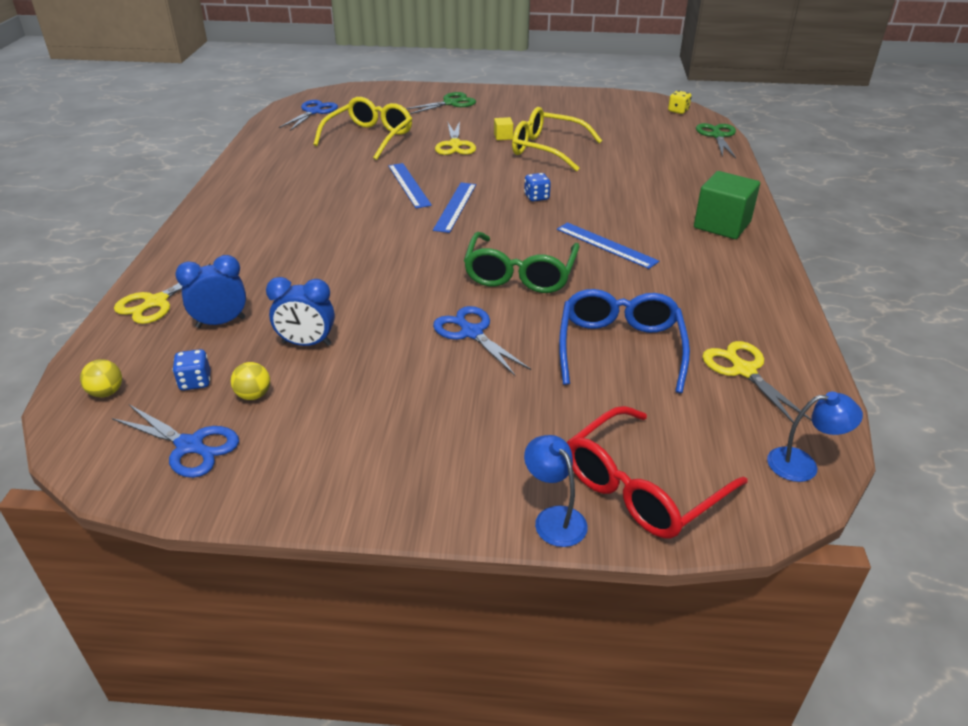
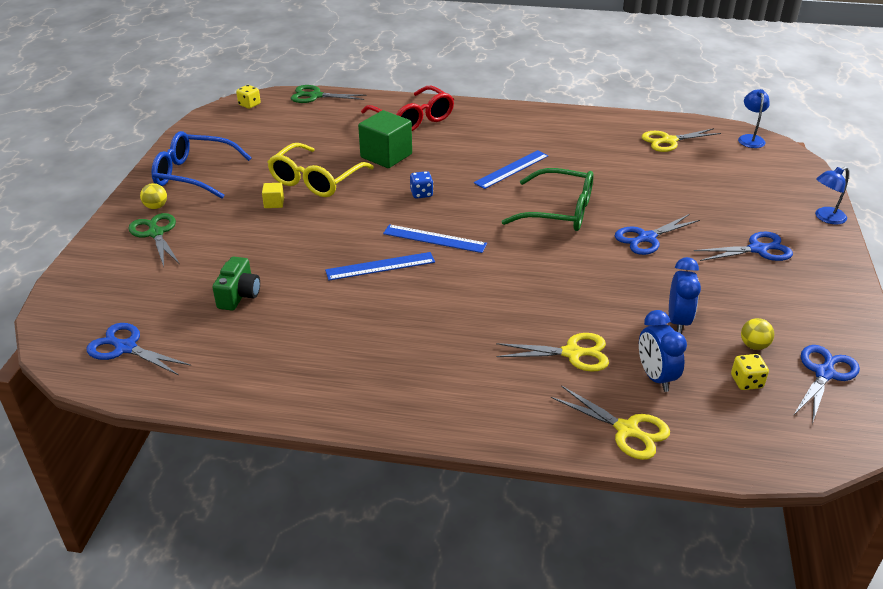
camera: 85 degrees left, 0 degrees up
(106, 392) = (777, 437): yellow ball -> yellow ball (156, 207)
(195, 382) = (746, 382): blue dice -> yellow dice
(369, 137) = (239, 295): yellow glasses -> green camera
(454, 426) = (757, 249): none -> blue scissors
(455, 145) = (285, 234): yellow scissors -> yellow scissors (572, 353)
(620, 348) = (653, 179): blue glasses -> blue glasses (194, 174)
(642, 487) = (788, 187): red glasses -> red glasses (413, 119)
(722, 225) = (481, 119): green cube -> green cube (386, 156)

